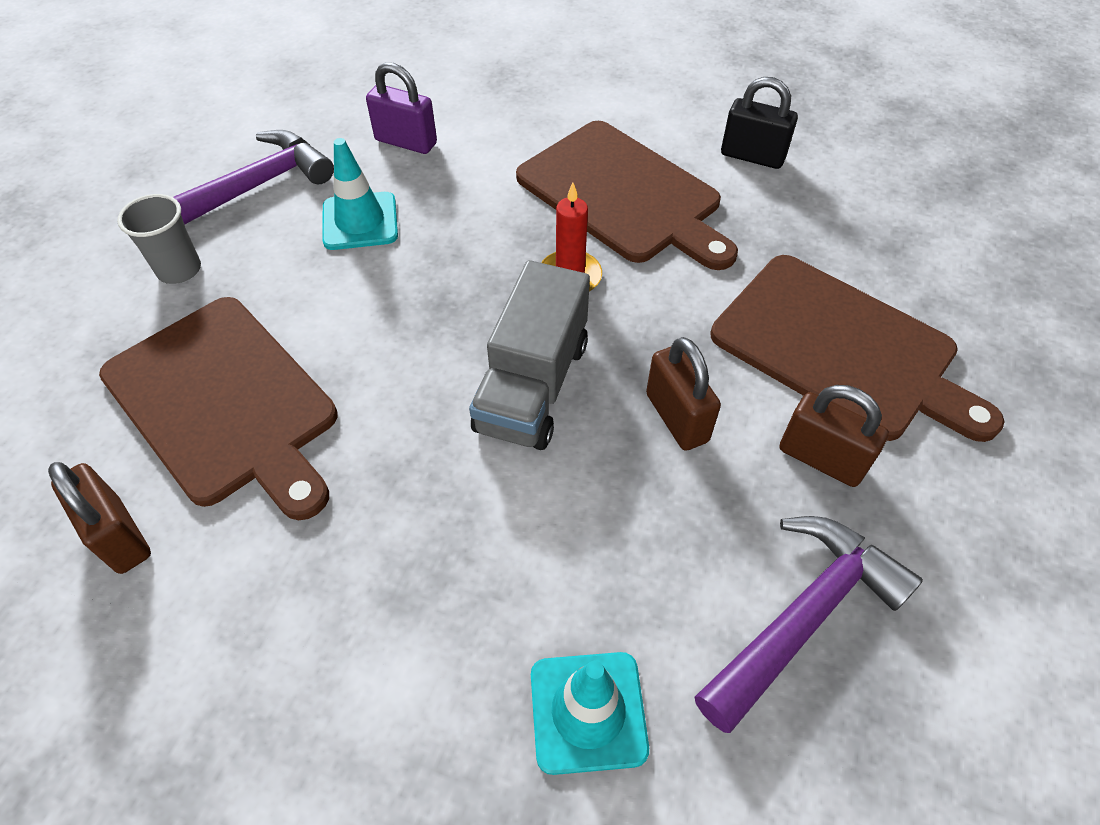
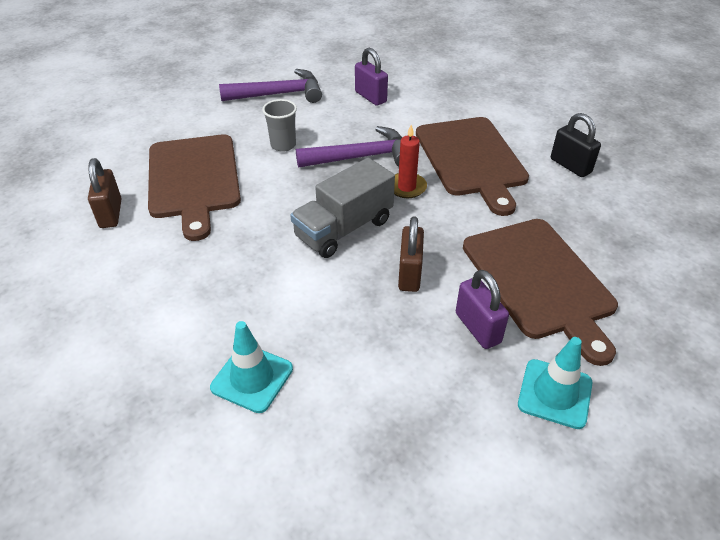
camera: 30 degrees right, 10 degrees down
(179, 270) = (217, 118): grey cup -> grey cup (283, 145)
(360, 221) = (317, 125): turquoise traffic cone -> turquoise traffic cone (555, 393)
(804, 615) = (401, 393): purple hammer -> purple hammer (362, 157)
(821, 459) = (477, 328): brown padlock -> purple padlock

